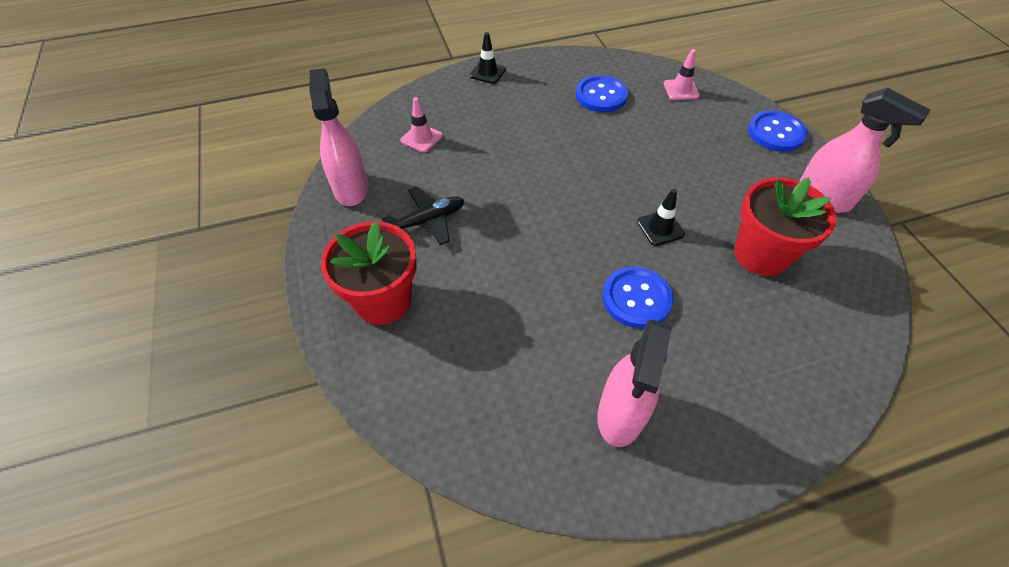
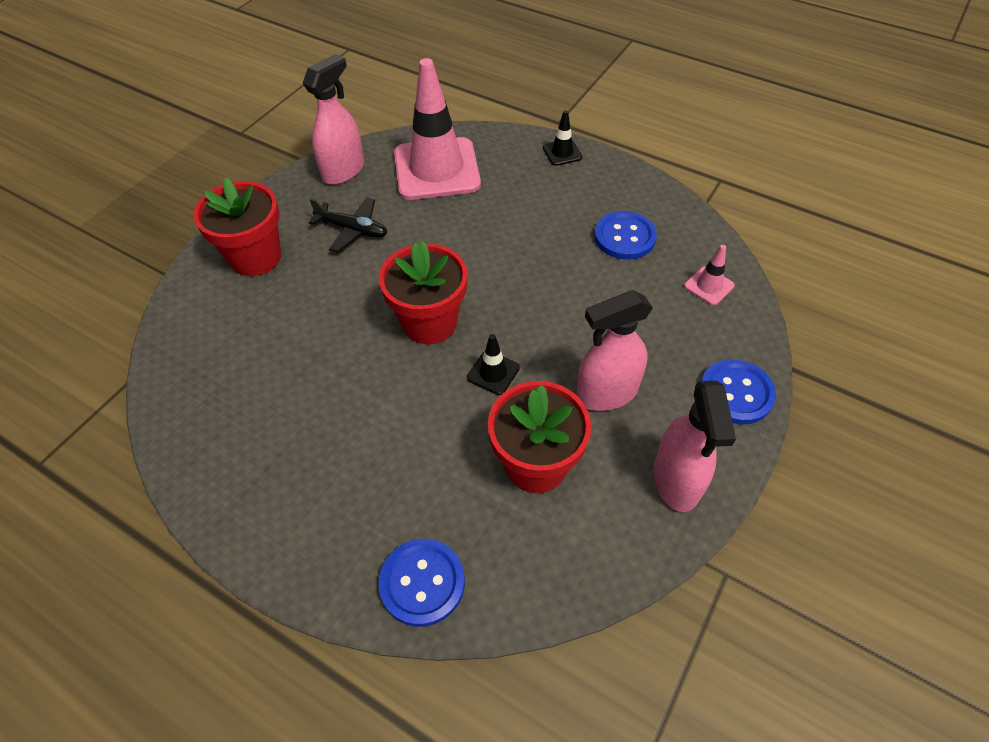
camera: 50 degrees right, 0 degrees up
(421, 138) = (436, 169): pink traffic cone -> pink traffic cone, size x2.41
(578, 233) = (429, 322): none -> red flower pot
(621, 414) = (265, 454): pink spray bottle -> pink spray bottle (606, 393)
(636, 298) = (393, 400): blue button -> blue button (422, 583)

